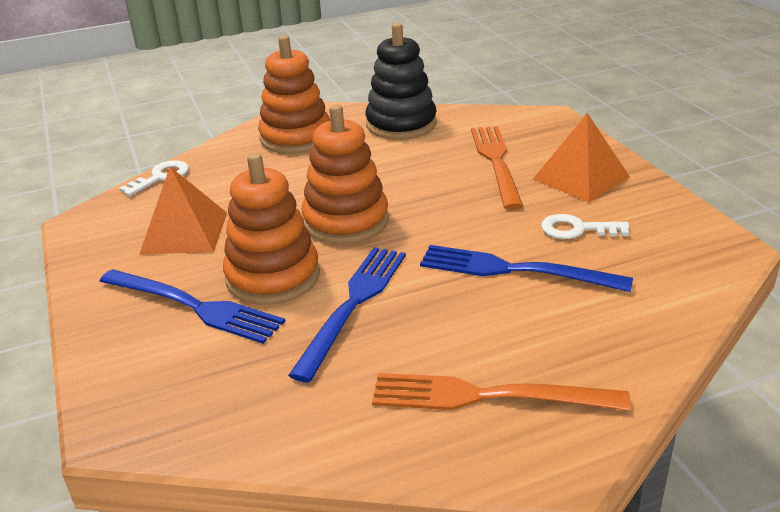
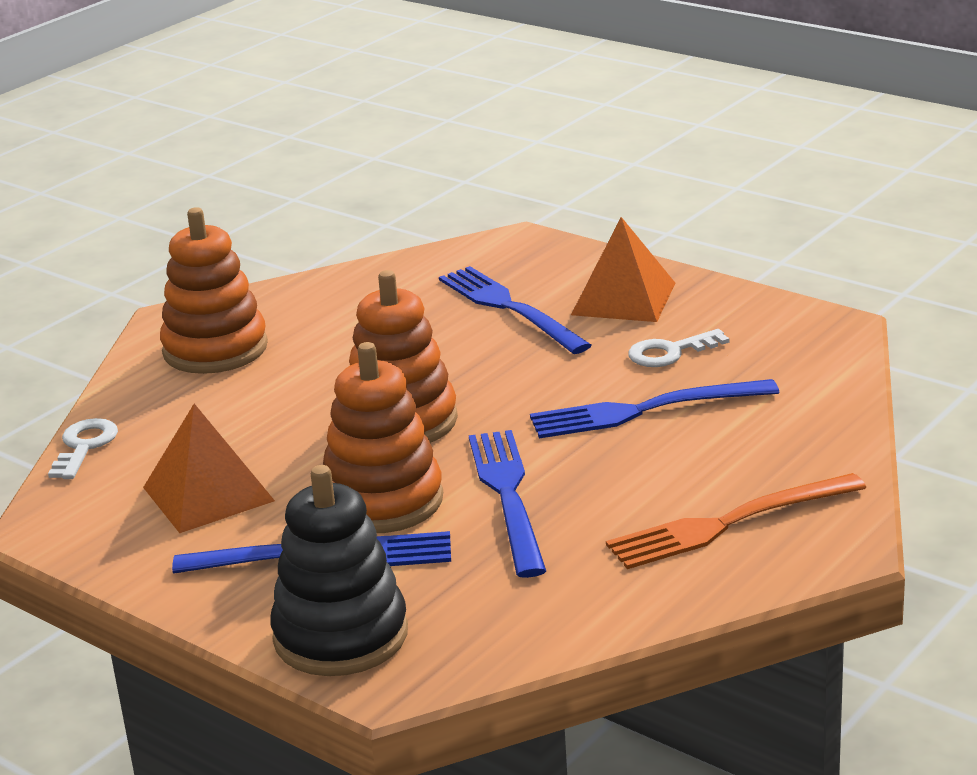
camera: 30 degrees left, 5 degrees down
(401, 124) = (341, 296): black stacking toy -> black stacking toy (341, 636)
(496, 162) = (509, 308): orange fork -> blue fork

